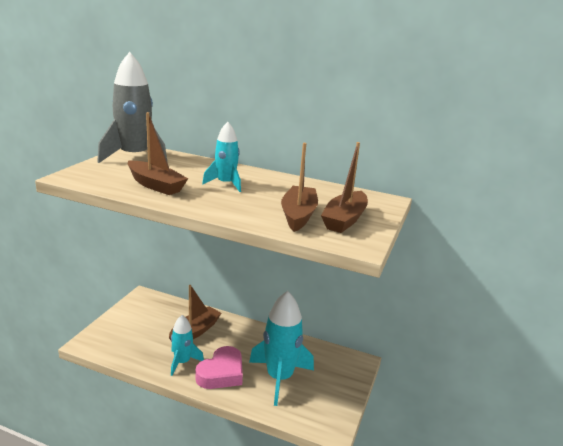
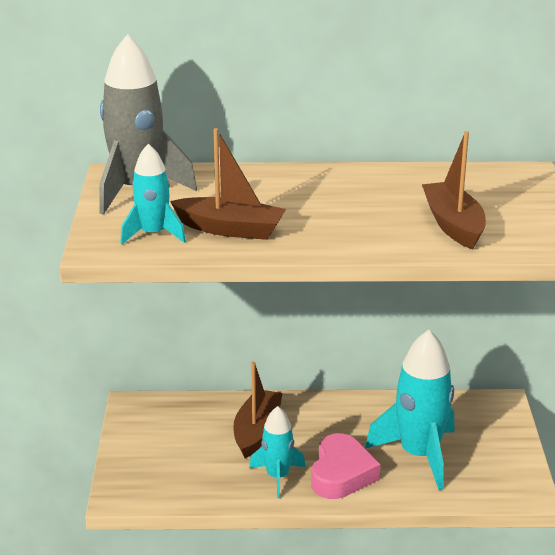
camera: 20 degrees left, 5 degrees up
(226, 184) = (314, 202): turquoise rocket -> turquoise rocket (153, 234)
(344, 220) = (510, 216): brown boat -> none

